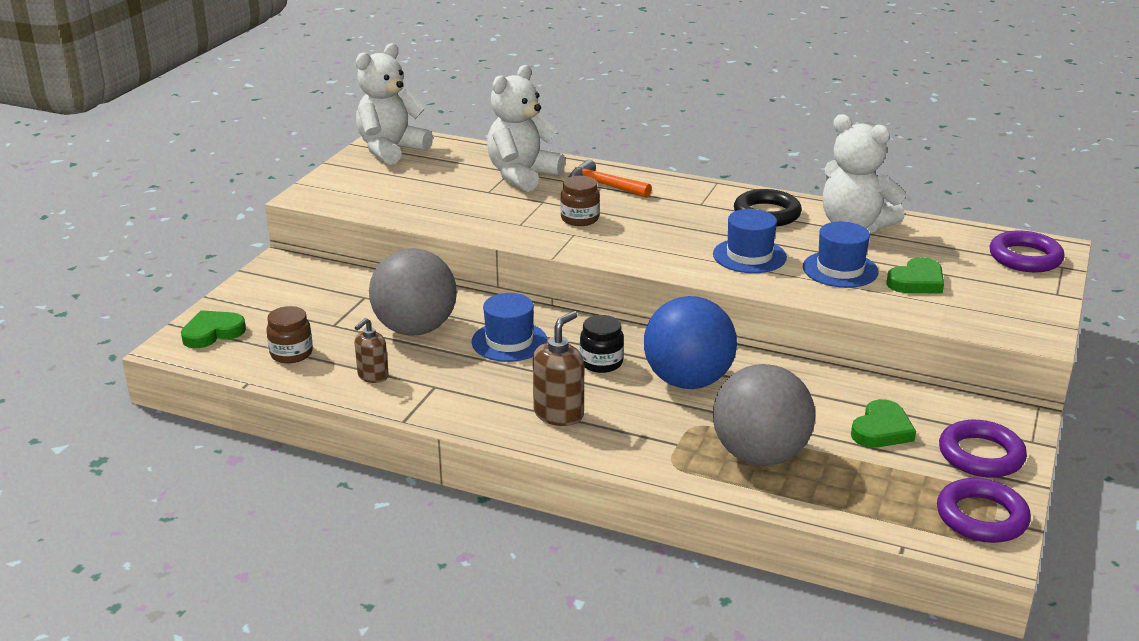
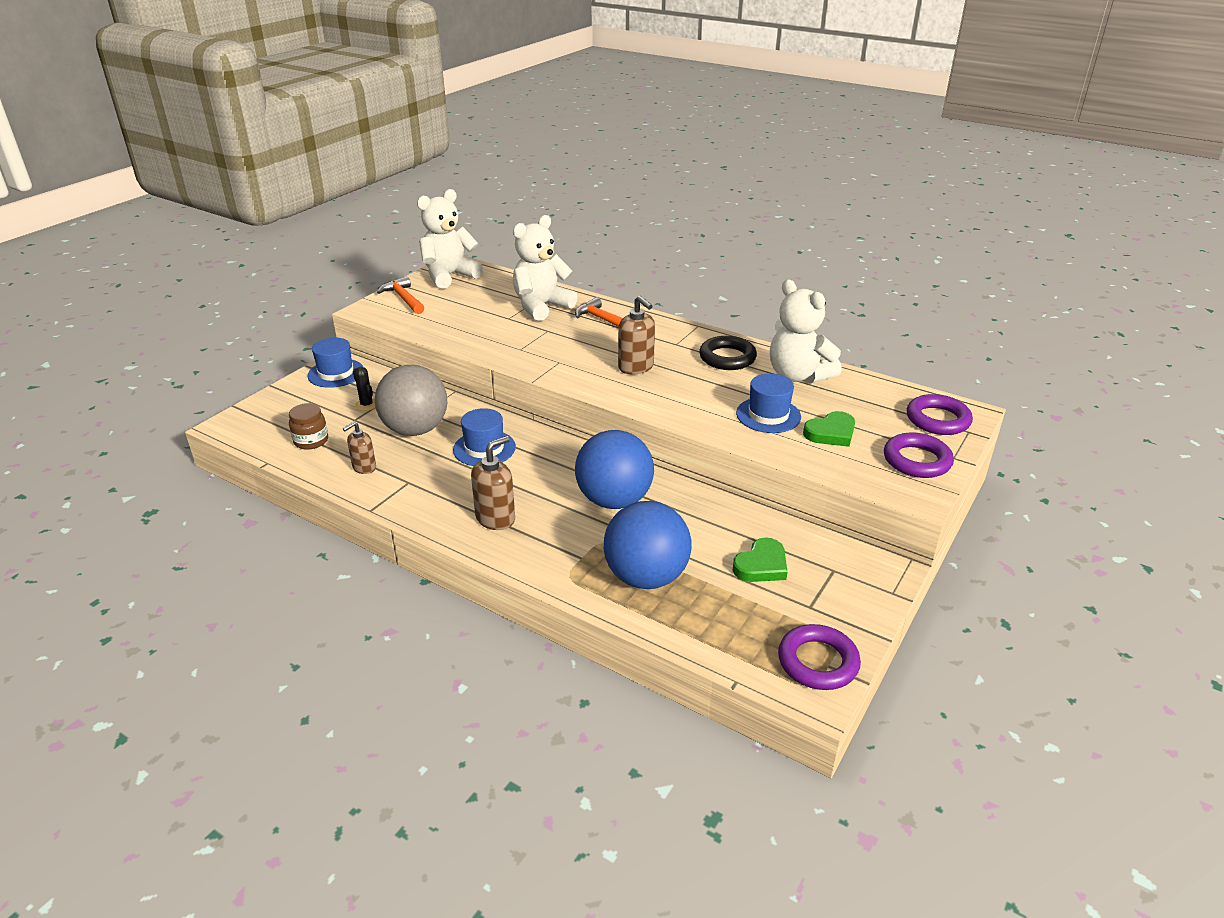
camera: 10 degrees right, 5 degrees up
(212, 333) = (260, 417): green heart -> none
(340, 307) = (366, 405): none -> black cactus
(347, 179) = (403, 298): none -> orange hammer
(580, 219) = (570, 348): brown jar -> none
(601, 363) = (550, 475): black jar -> none
(667, 232) = (636, 367): none -> brown soap dispenser
(749, 256) = (696, 395): blue hat -> blue hat (336, 373)
(759, 455) = (646, 577): grey ball -> blue ball
(981, 455) = (840, 600): purple ring -> purple ring (917, 460)

